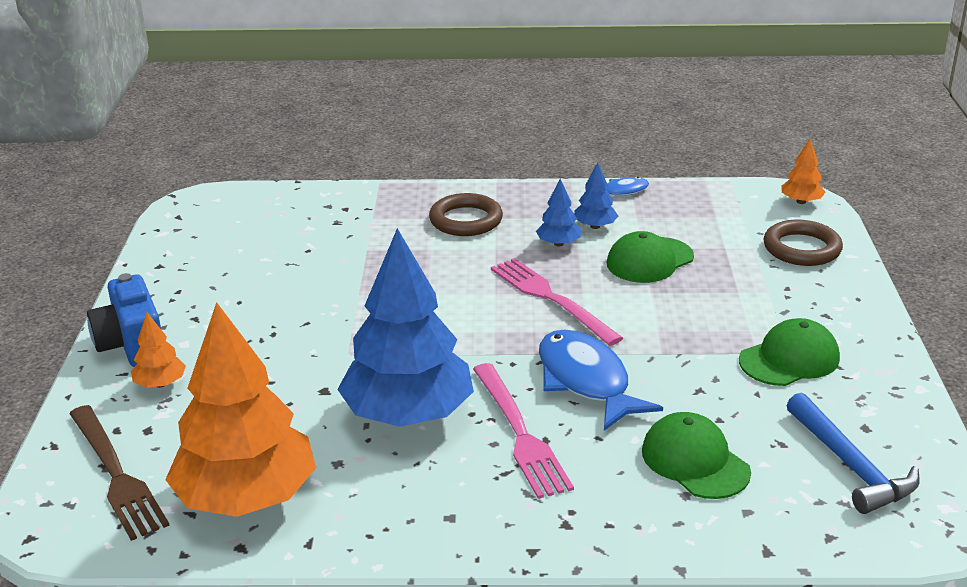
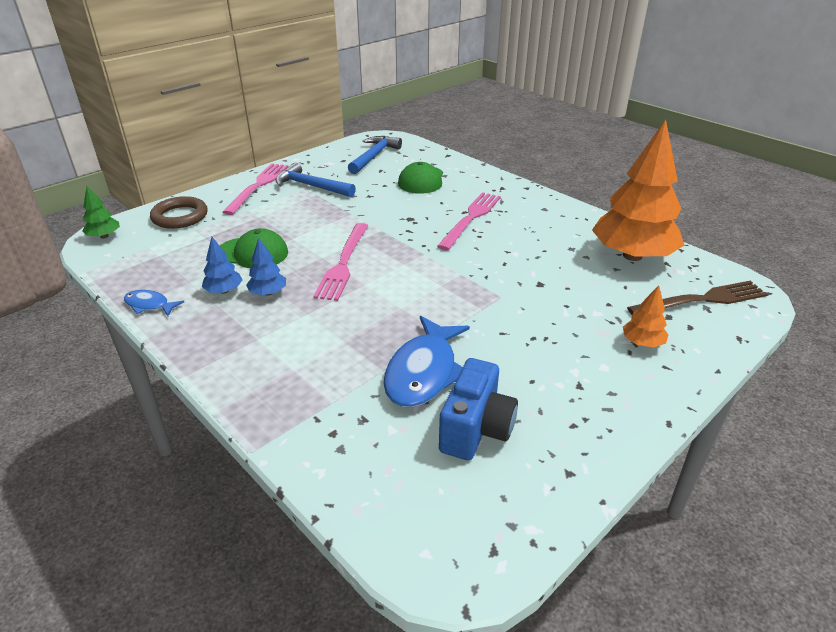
camera: 135 degrees left, 5 degrees up
(116, 474) = (702, 300): brown fork -> brown fork turned 60 degrees clockwise
(132, 345) = (646, 388): blue camera -> blue camera (476, 429)
(408, 414) = (510, 250): blue tree -> none
(466, 220) = (278, 350): brown ring -> none
(586, 381) = (406, 221): blue fish -> blue fish (424, 372)
(789, 359) = (311, 186): green cap -> blue hammer
(801, 201) = (104, 236): orange tree -> green tree
(838, 321) = (258, 186): none -> pink fork

